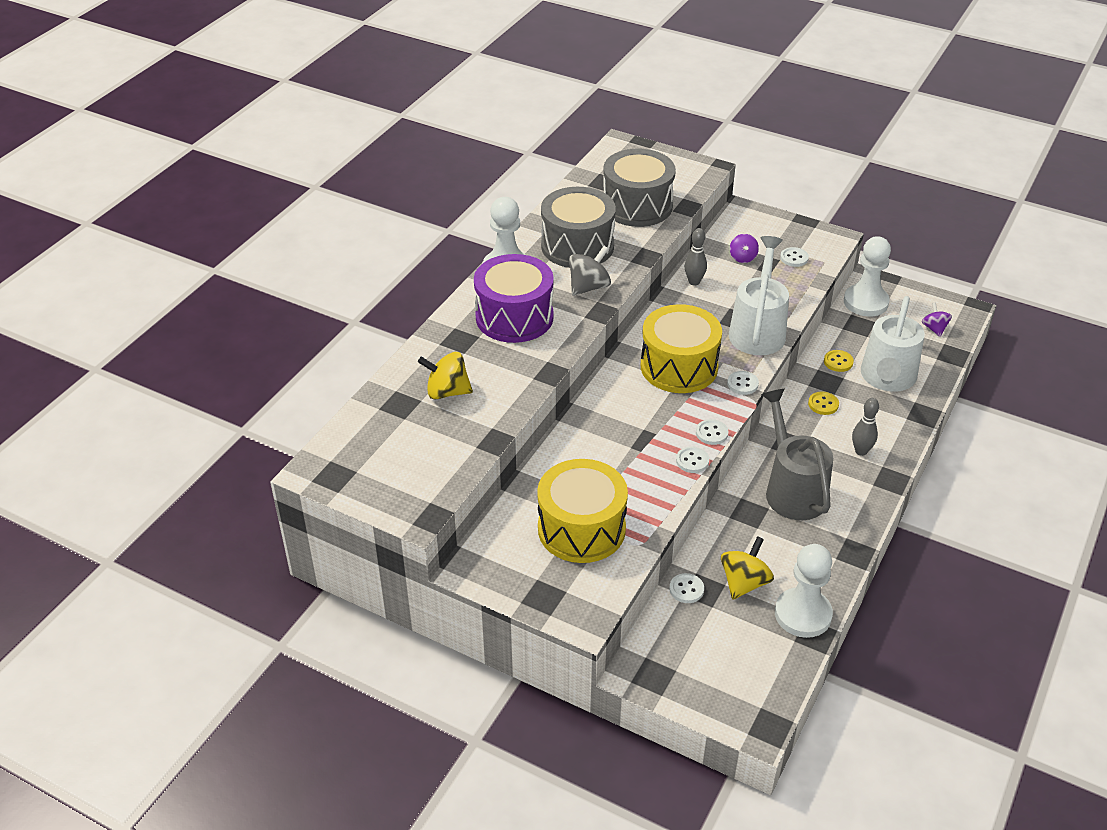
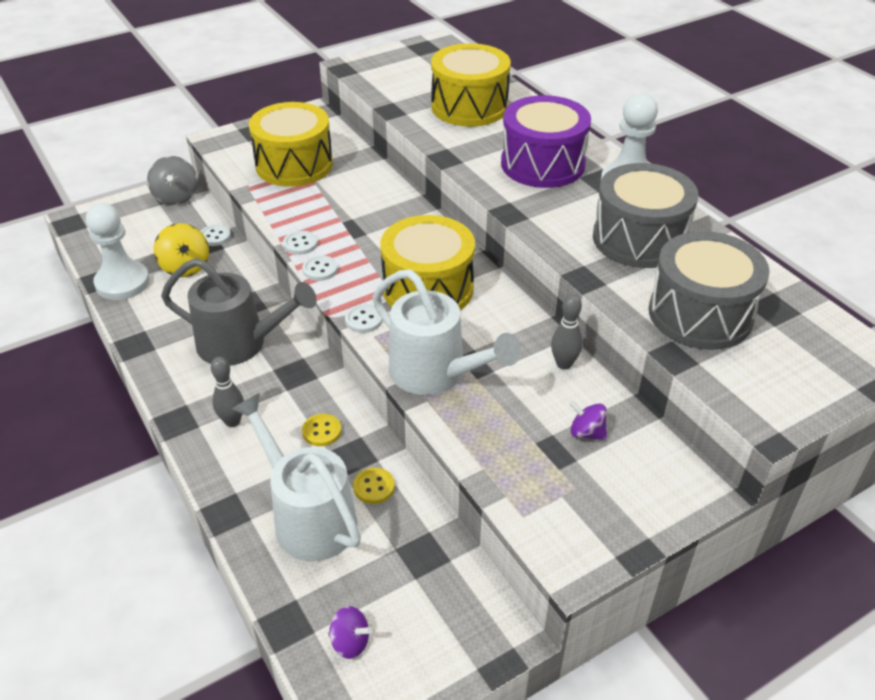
camera: 120 degrees right, 0 degrees up
(447, 392) = (469, 107): yellow spinning top -> yellow drum
(589, 287) = (557, 221): grey spinning top -> grey spinning top (176, 197)
(794, 258) = (552, 486): white button -> none
(865, 302) = (462, 594): white pawn -> none

